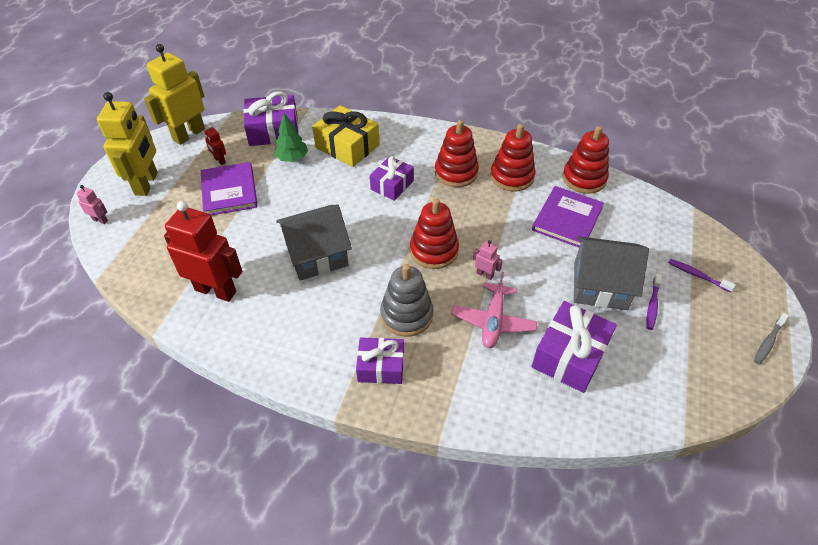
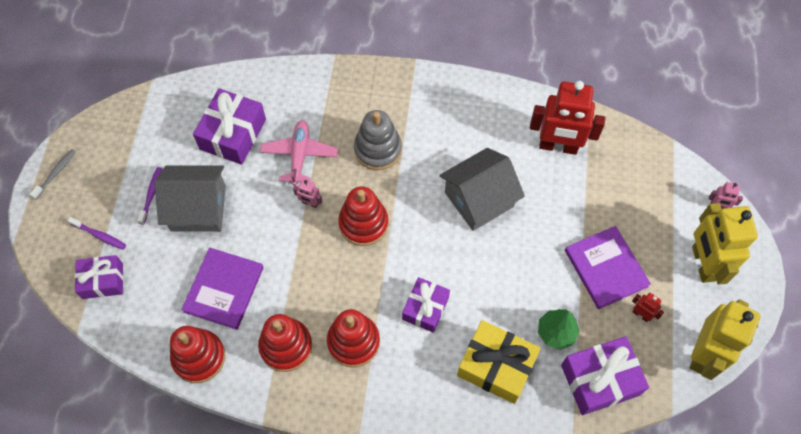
camera: 170 degrees right, 15 degrees up
(381, 366) = (390, 101): purple gift -> purple gift (102, 281)

